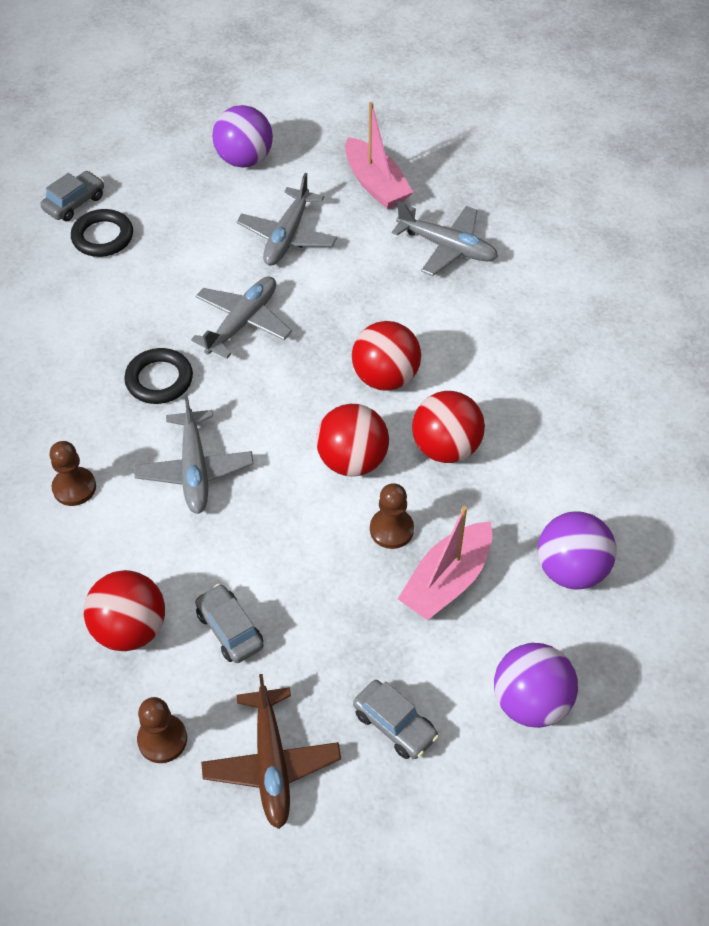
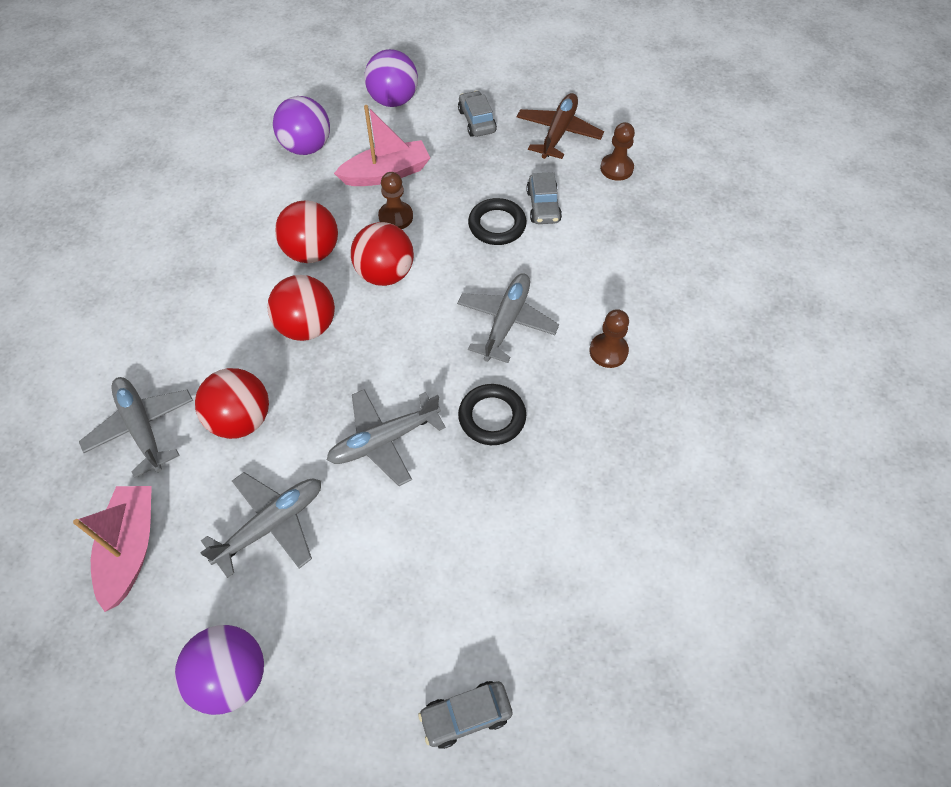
camera: 150 degrees left, 5 degrees up
(103, 237) = (459, 635): black ring -> black ring (497, 225)
(130, 629) = (609, 234): red ball -> red ball (241, 419)

